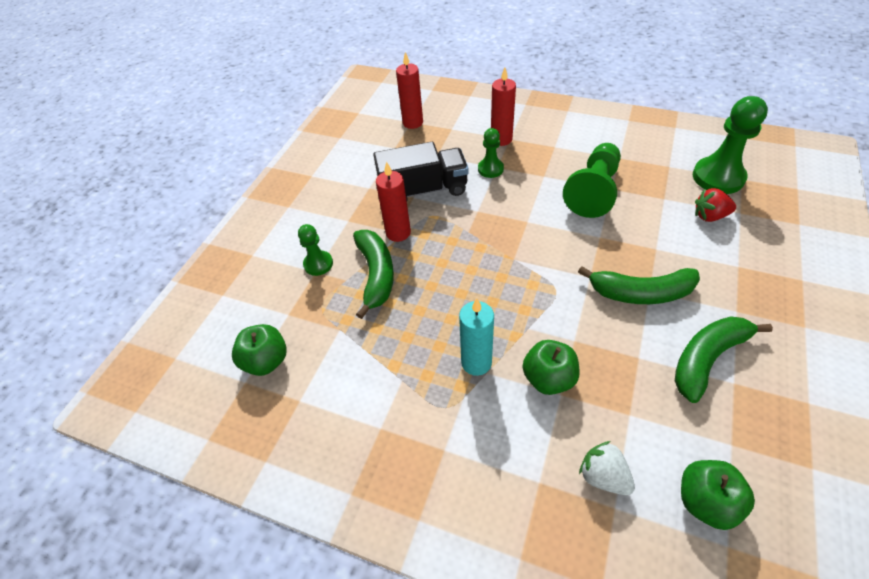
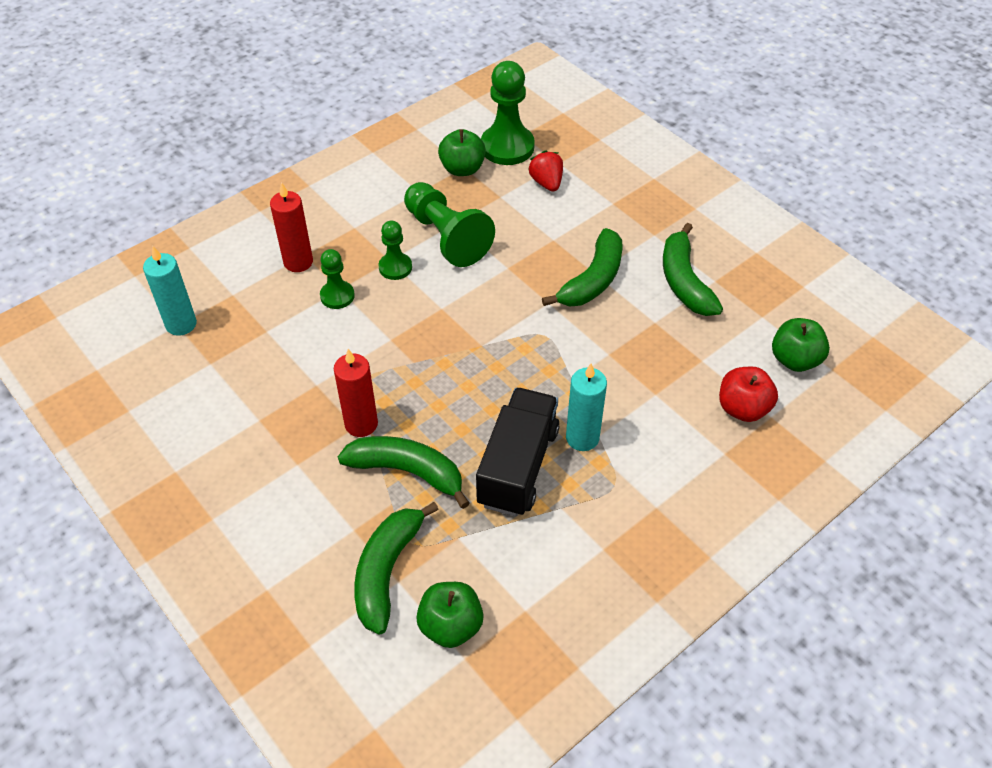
camera: 65 degrees left, 0 degrees up
(292, 304) = (387, 571): none -> green banana
(318, 264) = (344, 522): green pawn -> green pawn (395, 267)
(413, 123) = (181, 324): red candle -> turquoise candle
(423, 190) = (313, 370): black truck -> black truck (518, 466)
(548, 378) = (634, 394): green apple -> green apple (462, 169)
(603, 476) = (743, 408): white strawberry -> red apple
(709, 216) = (546, 183): red strawberry -> red strawberry turned 135 degrees clockwise

